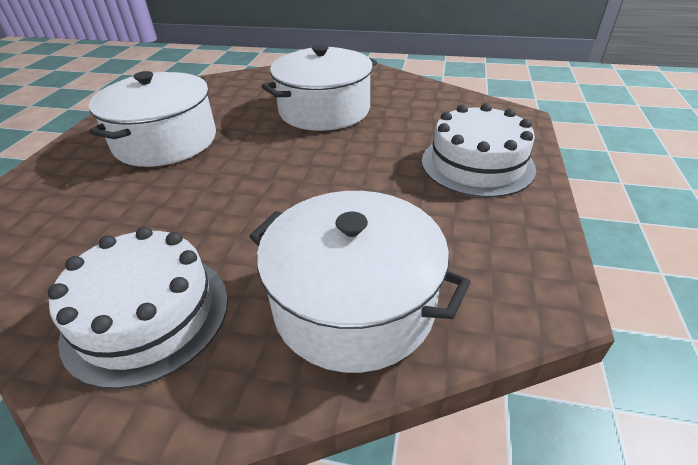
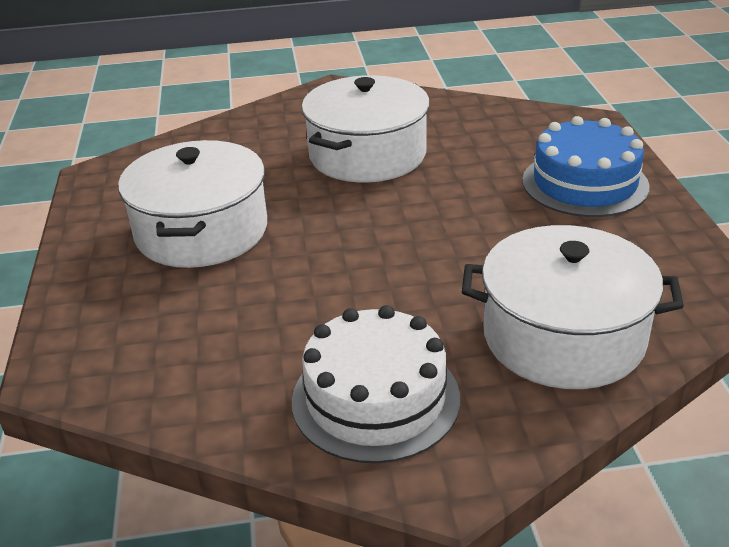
camera: 20 degrees left, 5 degrees down
(477, 164) = (584, 183): white cake -> blue cake

